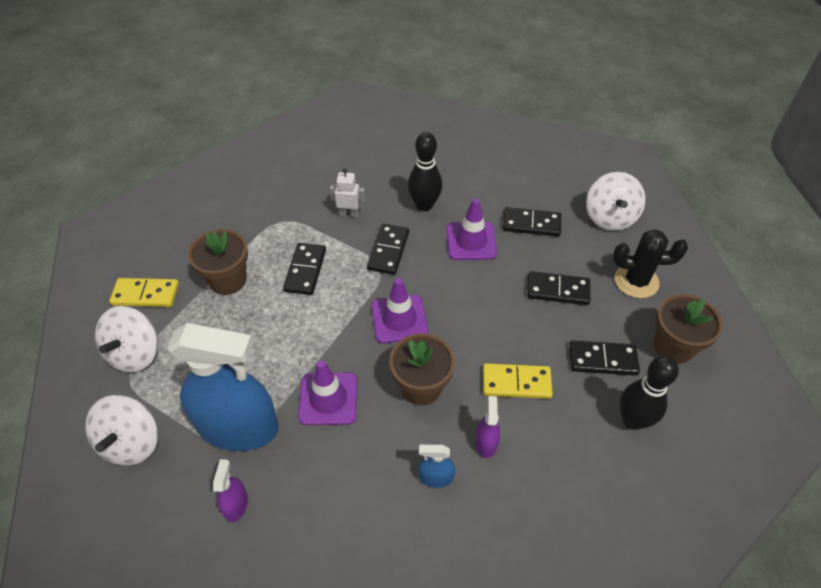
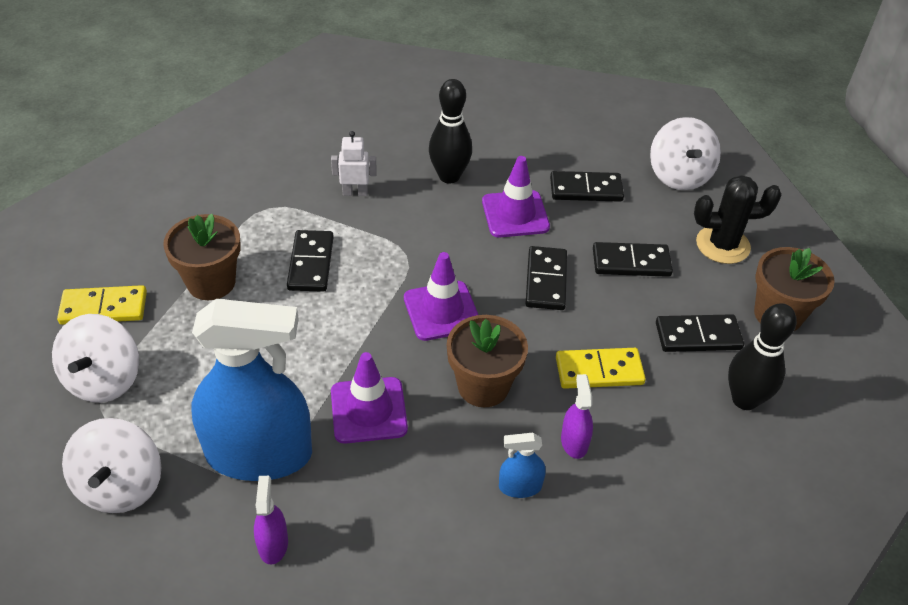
camera: 10 degrees left, 5 degrees down
(388, 251) = (413, 233): black domino -> black domino (546, 280)

